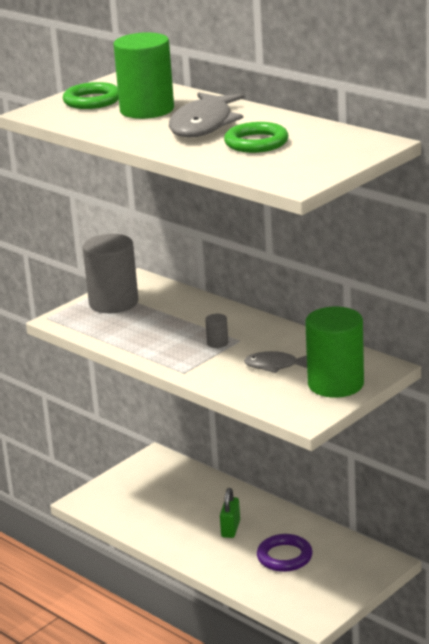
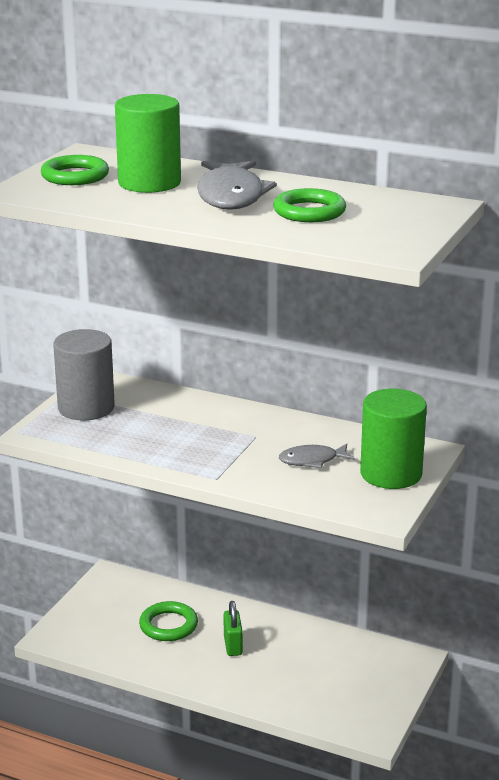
camera: 20 degrees left, 0 degrees up
(184, 505) = (168, 625): none -> green ring
(217, 343) = (233, 442): grey cylinder -> none
(284, 557) = (306, 668): purple ring -> none

